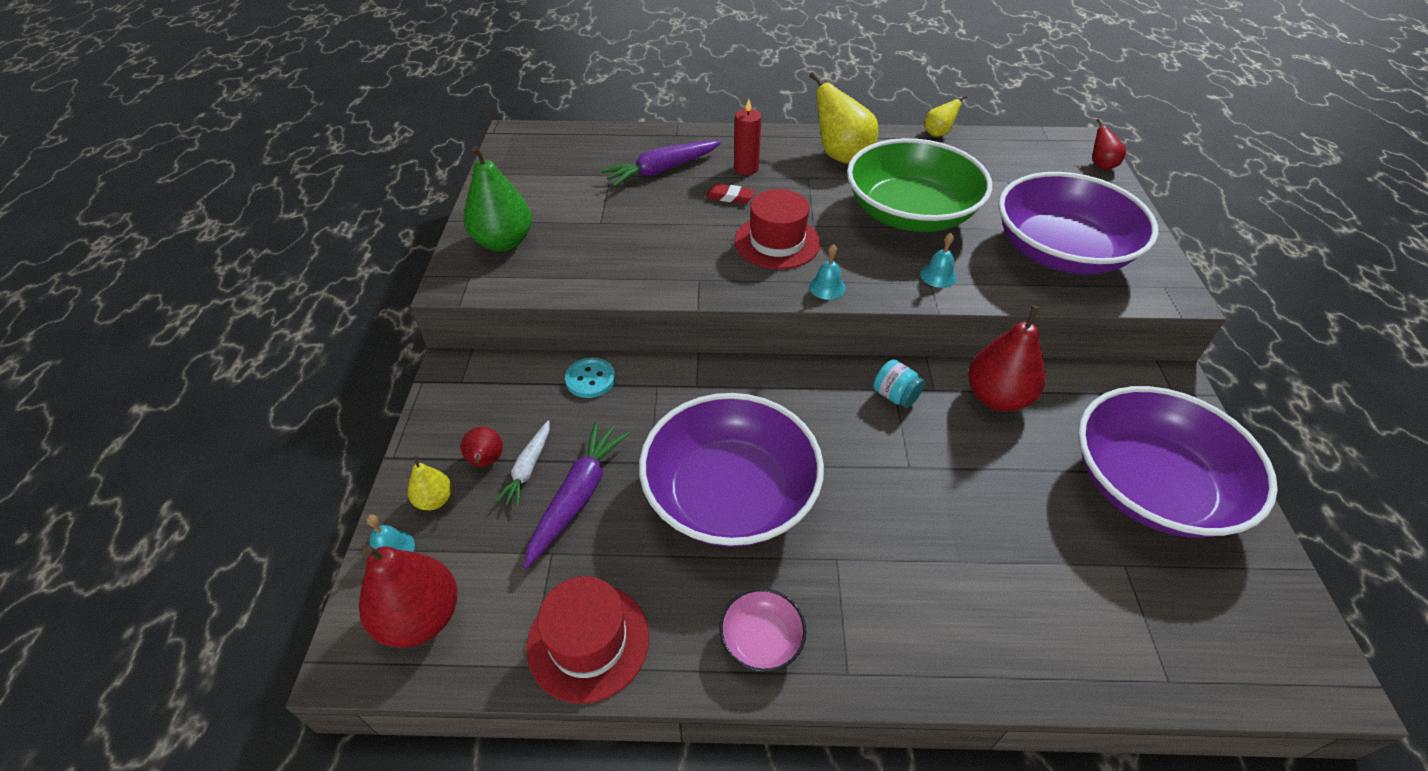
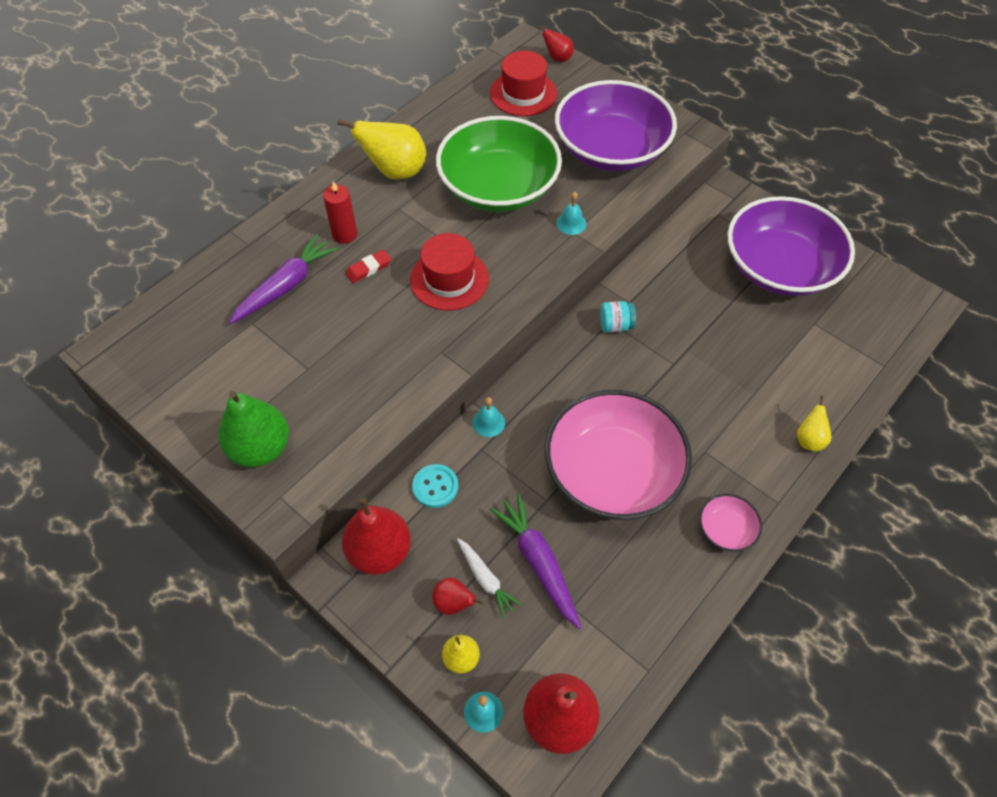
camera: 50 degrees left, 10 degrees up
(588, 641) = (656, 625): red hat -> red hat (523, 93)
(662, 170) = (286, 286): purple carrot -> purple carrot turned 150 degrees counterclockwise
(730, 494) = (612, 472): purple bowl -> pink bowl
(827, 287) = (523, 287): turquoise bell -> turquoise bell (488, 422)
(938, 133) = (433, 102): yellow pear -> yellow pear (809, 440)
(997, 397) = (663, 278): red pear -> red pear (380, 551)

